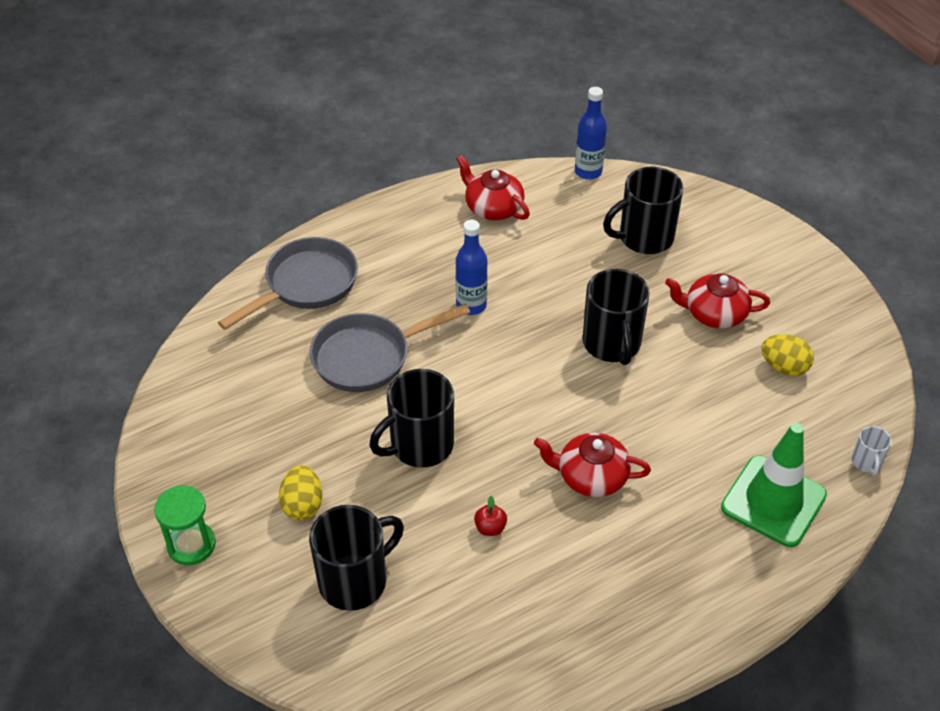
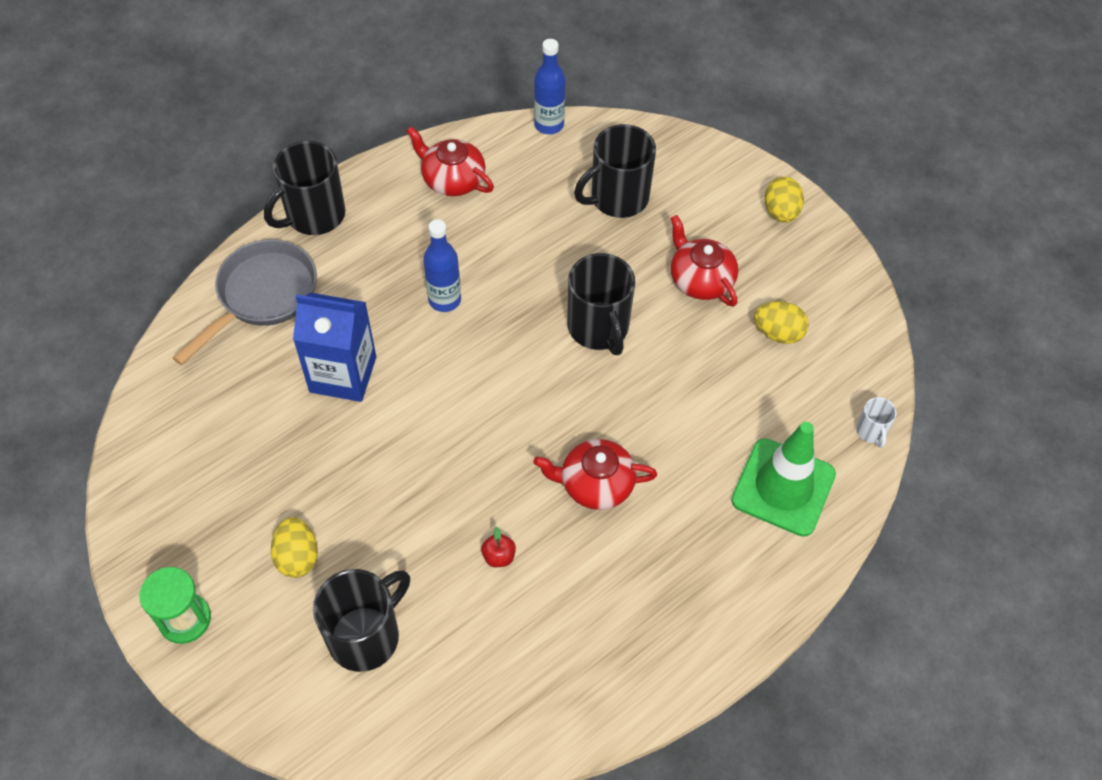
camera: 10 degrees left, 10 degrees up
(368, 357) = (343, 374): grey pan -> blue carton
(420, 445) = (412, 471): black mug -> black mug (314, 215)
(714, 313) = (700, 279): red teapot -> red teapot turned 60 degrees clockwise
(798, 265) = (781, 212): none -> yellow egg

